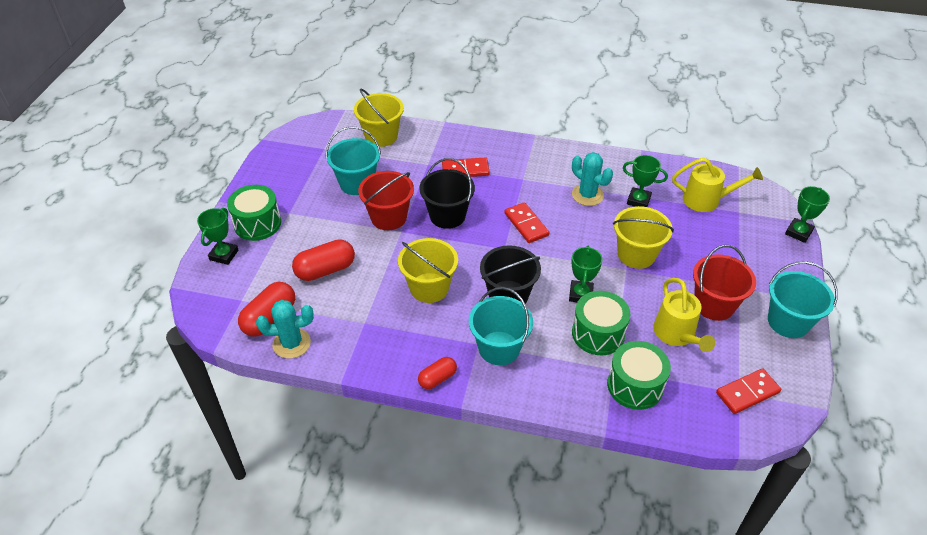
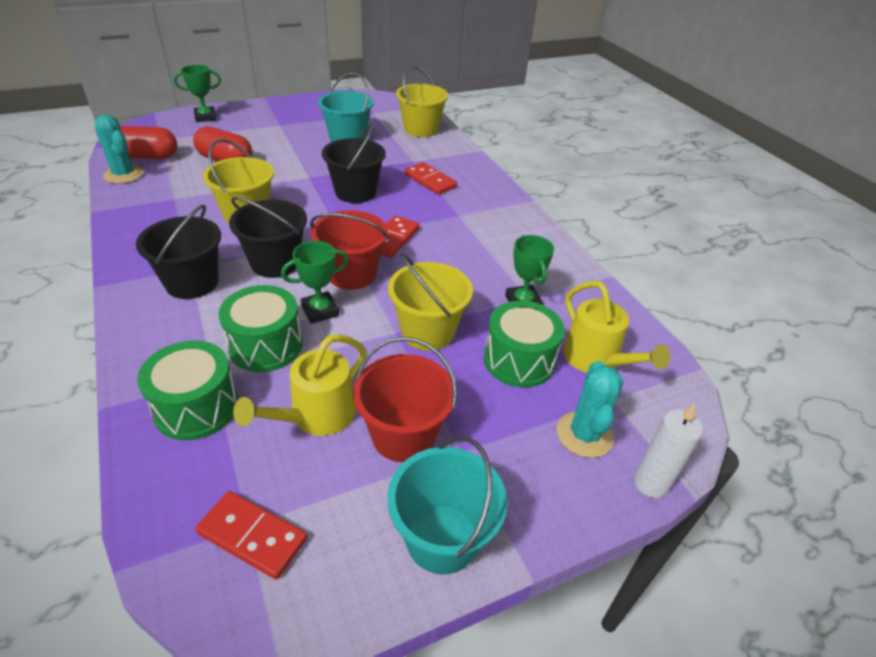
camera: 50 degrees right, 5 degrees down
(257, 224) = (253, 117): green drum -> green drum (519, 360)
(388, 217) = (321, 166): red bucket -> red bucket (352, 274)
(437, 378) = (124, 260): red capsule -> none
(499, 348) = (192, 282): turquoise bucket -> black bucket
(587, 195) = (485, 263): turquoise cactus -> turquoise cactus (584, 434)
(798, 232) = (650, 483): green trophy -> white candle

